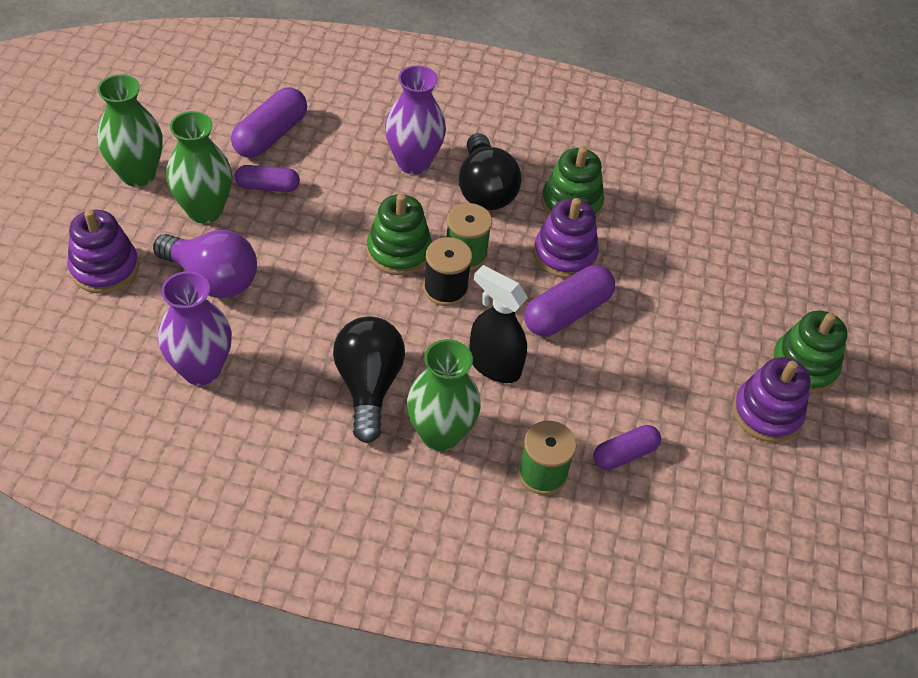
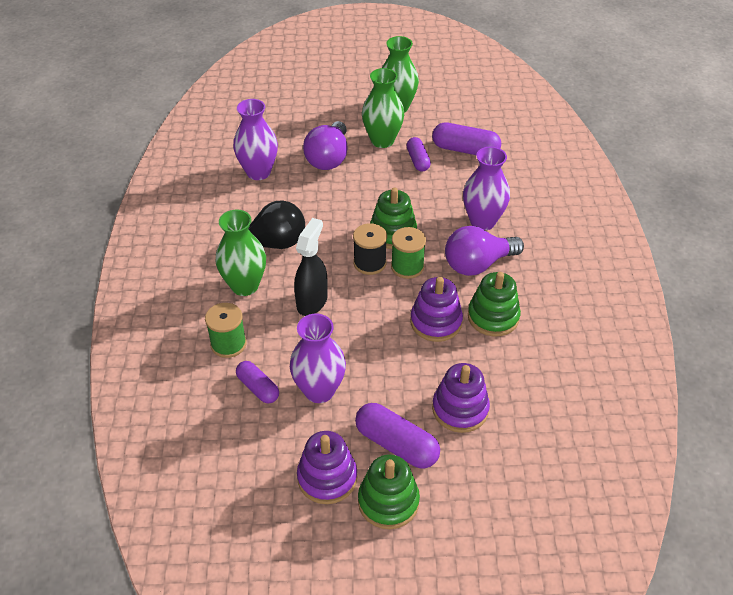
camera: 80 degrees right, 5 degrees down
(105, 268) = (317, 117): purple stacking toy -> purple stacking toy (460, 409)
(484, 190) = (477, 264): black light bulb -> purple light bulb
(567, 312) = (378, 333): purple capsule -> purple capsule (396, 444)
(642, 391) = (319, 391): none -> purple vase

